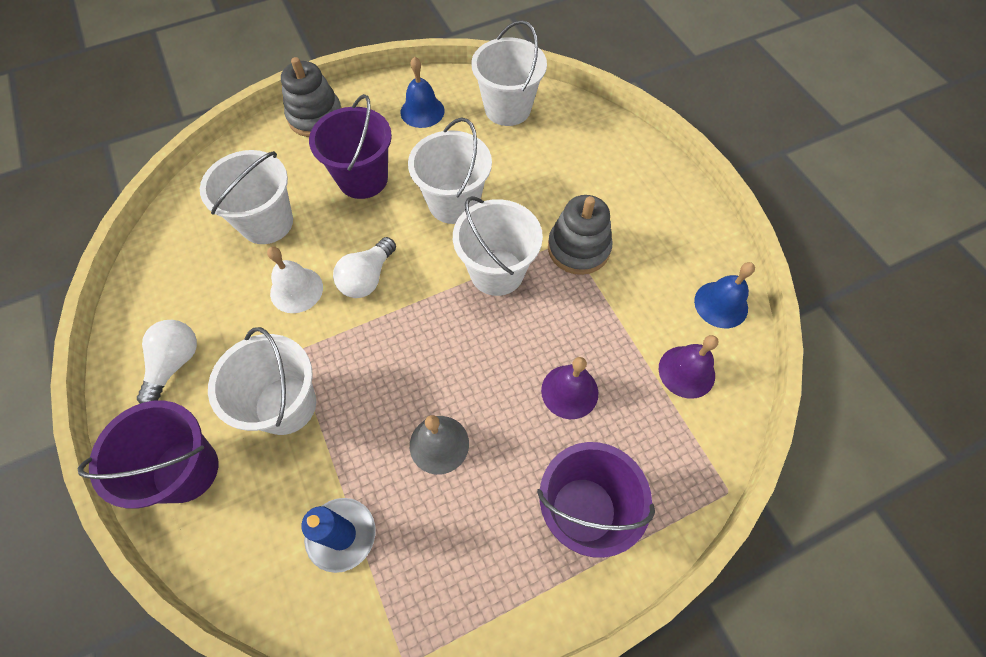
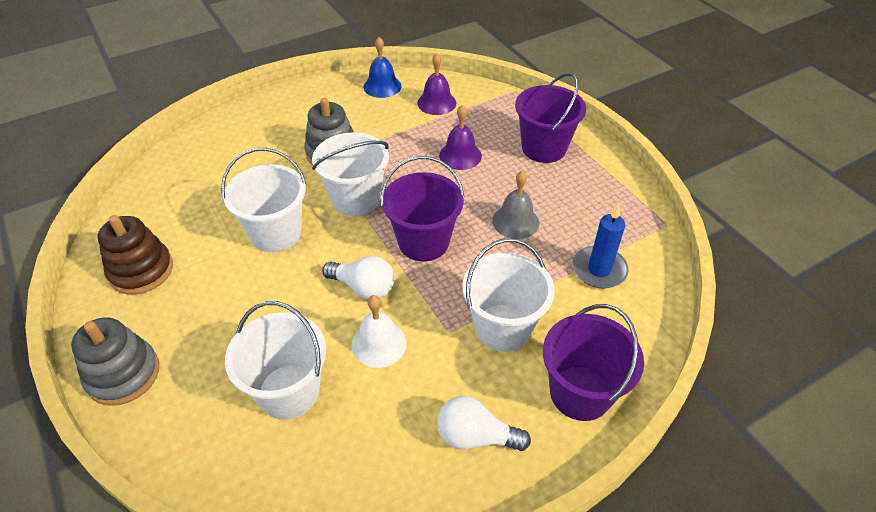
camera: 95 degrees left, 15 degrees down
(363, 179) = (234, 310): purple bucket -> purple bucket (423, 242)
(422, 111) = (141, 270): blue bell -> brown stacking toy
(507, 108) = (156, 203): white bucket -> none

